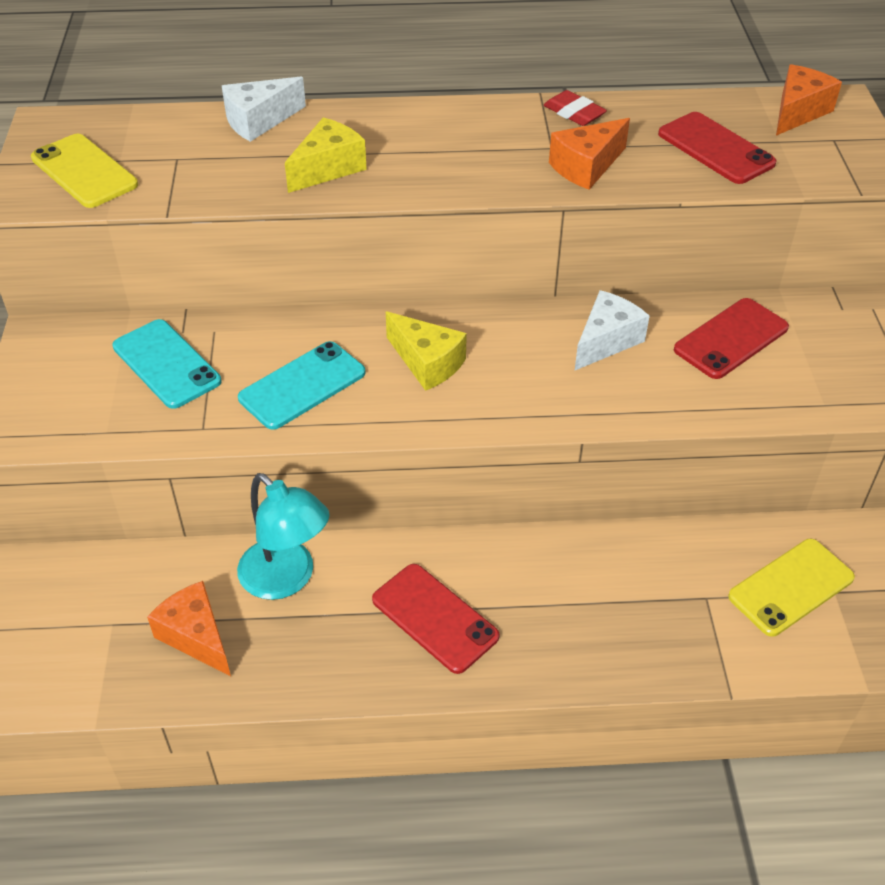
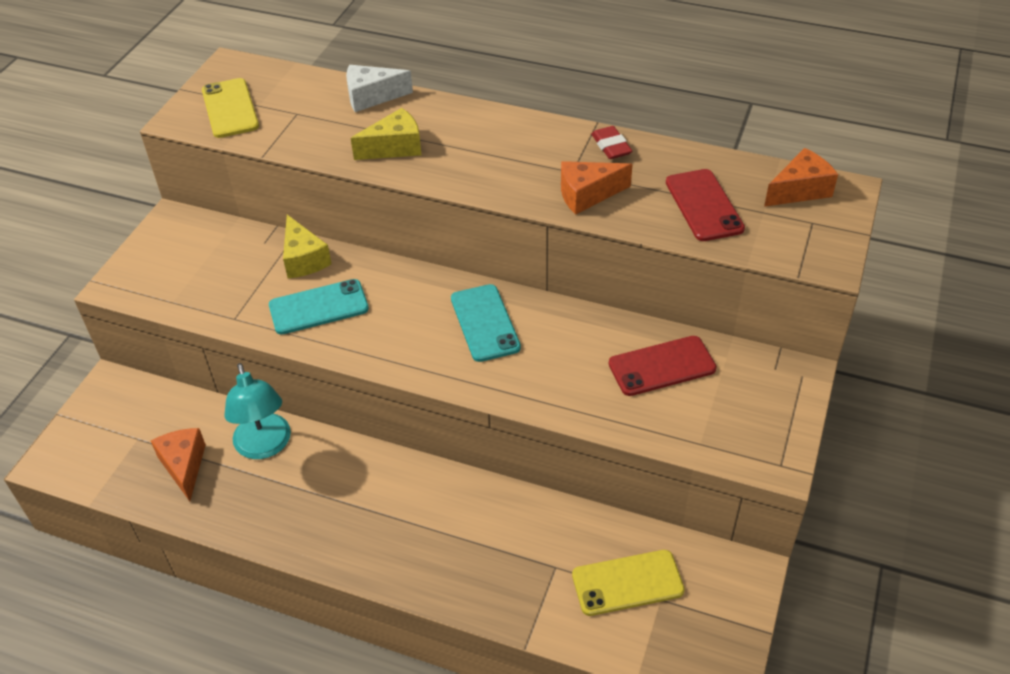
camera: 25 degrees right, 0 degrees up
(166, 364) = (239, 264): turquoise phone -> turquoise phone (485, 323)
(427, 363) = (416, 316): yellow cheese -> yellow cheese (303, 259)
(435, 618) = (347, 510): red phone -> none
(606, 341) = (561, 339): white cheese -> none

